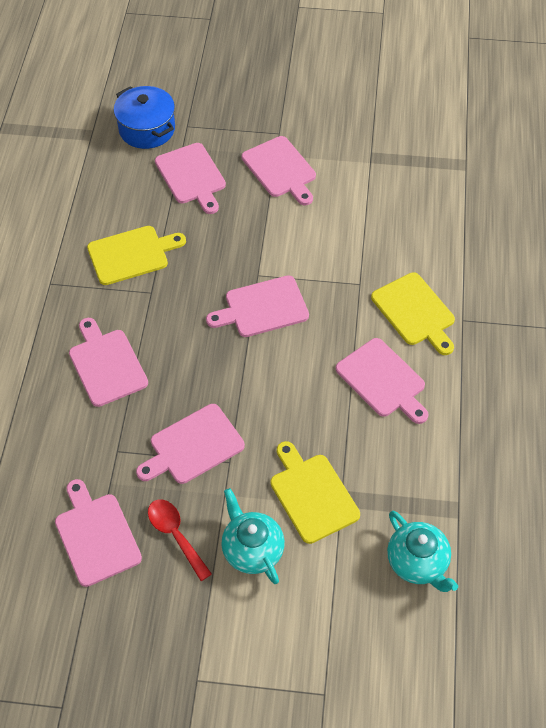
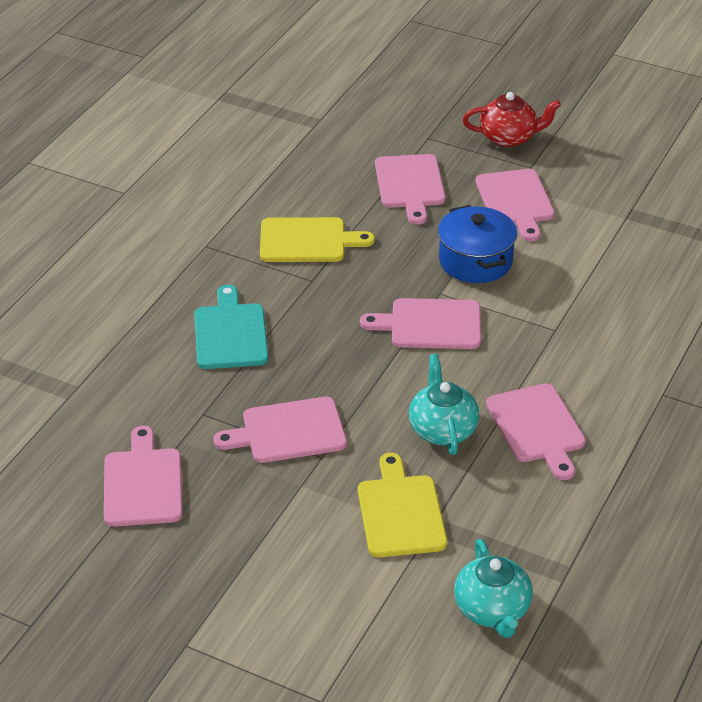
camera: 20 degrees right, 15 degrees down
(106, 364) = (230, 333): pink cutting board -> turquoise cutting board
(147, 129) = (381, 131): blue pot -> blue pot (475, 261)
(175, 535) = (228, 507): red spoon -> none
(250, 109) = (509, 137): none -> red teapot
(252, 549) = (307, 544): turquoise teapot -> turquoise teapot (442, 429)
(415, 312) = (608, 372): yellow cutting board -> none

